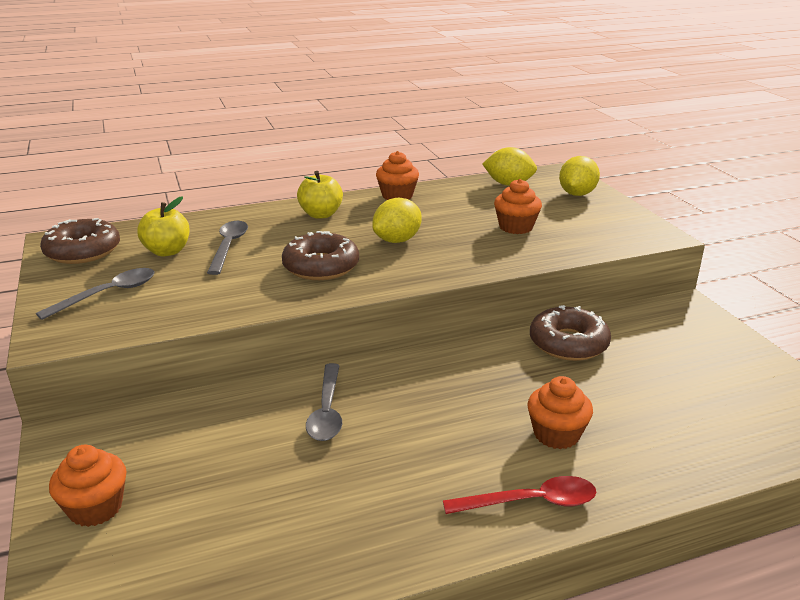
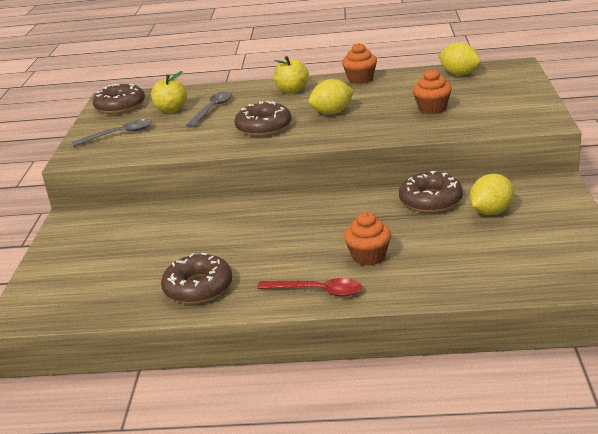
camera: 25 degrees right, 0 degrees up
(95, 508) = (66, 257): orange cupcake -> none
(327, 411) = (227, 224): grey spoon -> none
(352, 528) = (198, 287): none -> brown donut
(577, 194) = (510, 85): yellow lemon -> yellow lemon (491, 212)

